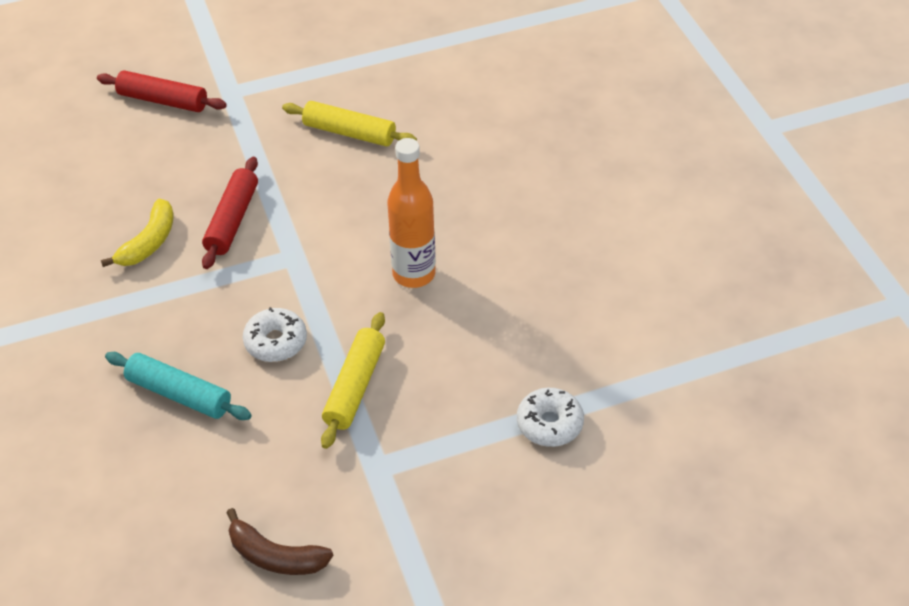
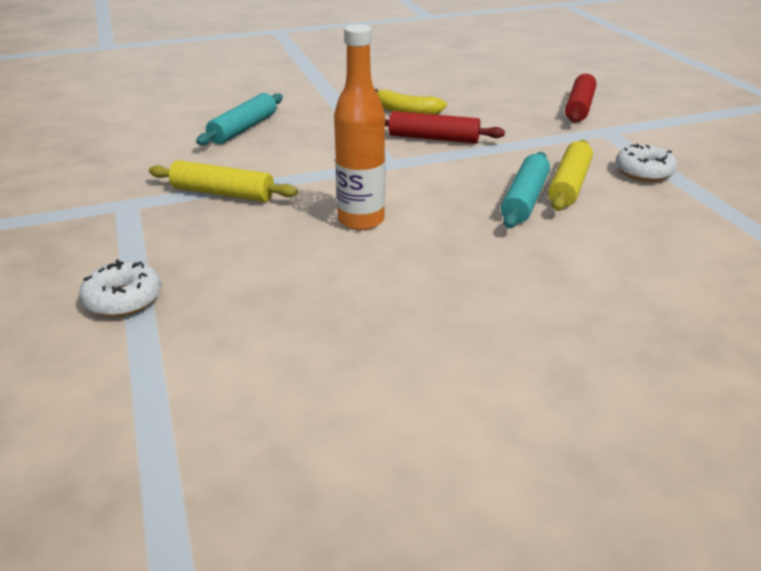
camera: 90 degrees right, 15 degrees down
(275, 556) = (67, 166): brown banana -> none
(276, 342) = (286, 160): white donut -> white donut (643, 172)
(376, 164) = (524, 199): none -> turquoise rolling pin

